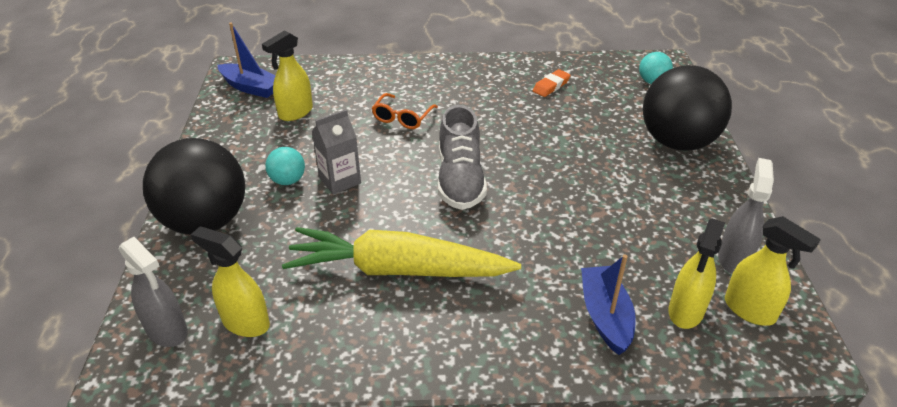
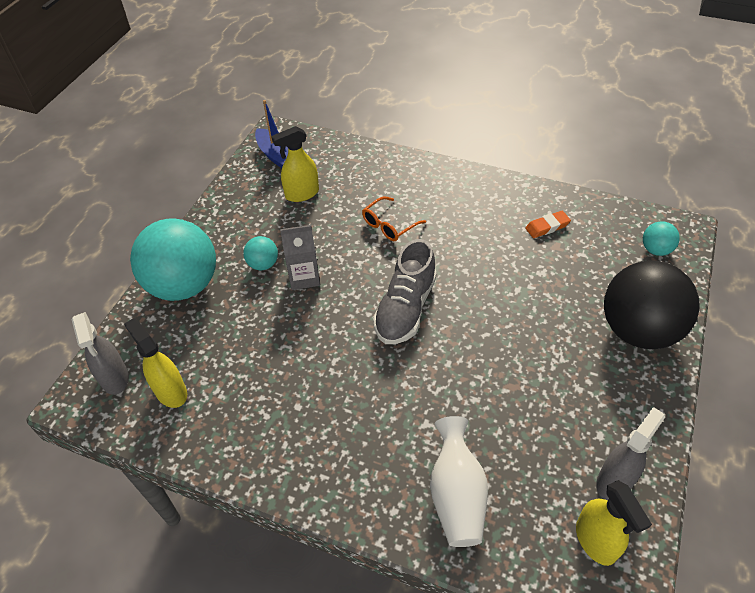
camera: 25 degrees right, 10 degrees up
(205, 221) = (184, 285): black ball -> turquoise ball
(398, 270) = (307, 384): yellow carrot -> none
(605, 316) = (456, 495): blue boat -> white vase
(686, 311) = (533, 518): yellow spray bottle -> none

